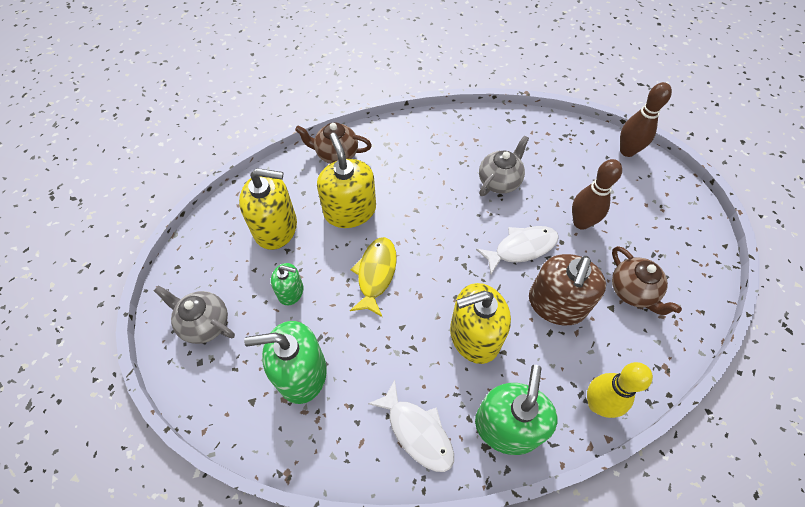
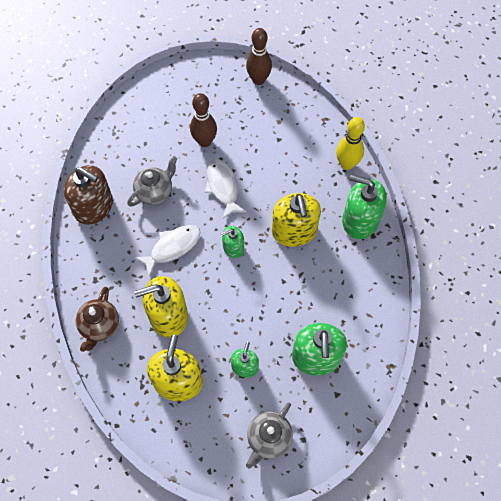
camera: 85 degrees left, 5 degrees up
(376, 274) = (235, 297): yellow fish -> none
(417, 431) = (362, 277): white fish -> white fish (172, 247)
(440, 266) = (233, 247): none -> green soap dispenser
(499, 181) = (155, 192): grey teapot -> grey teapot turned 90 degrees clockwise
(556, 304) = (273, 173): brown soap dispenser -> brown soap dispenser (94, 207)
(627, 151) = (139, 93): brown bowling pin -> brown bowling pin (258, 80)
(633, 291) = (267, 123): brown teapot -> none

